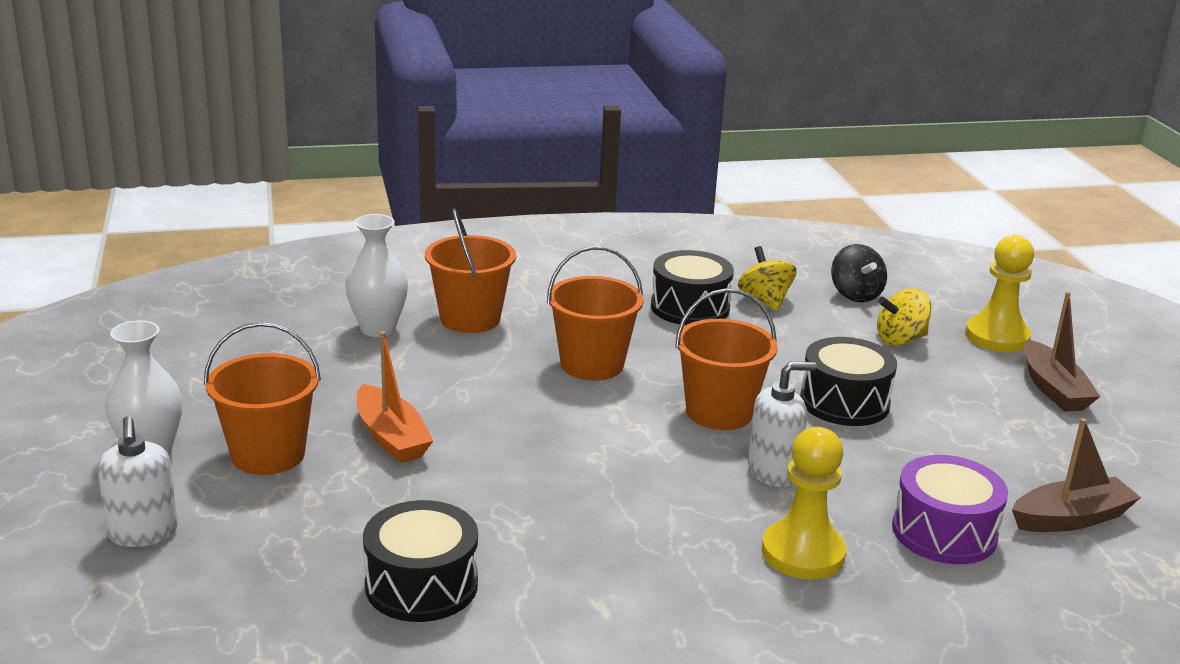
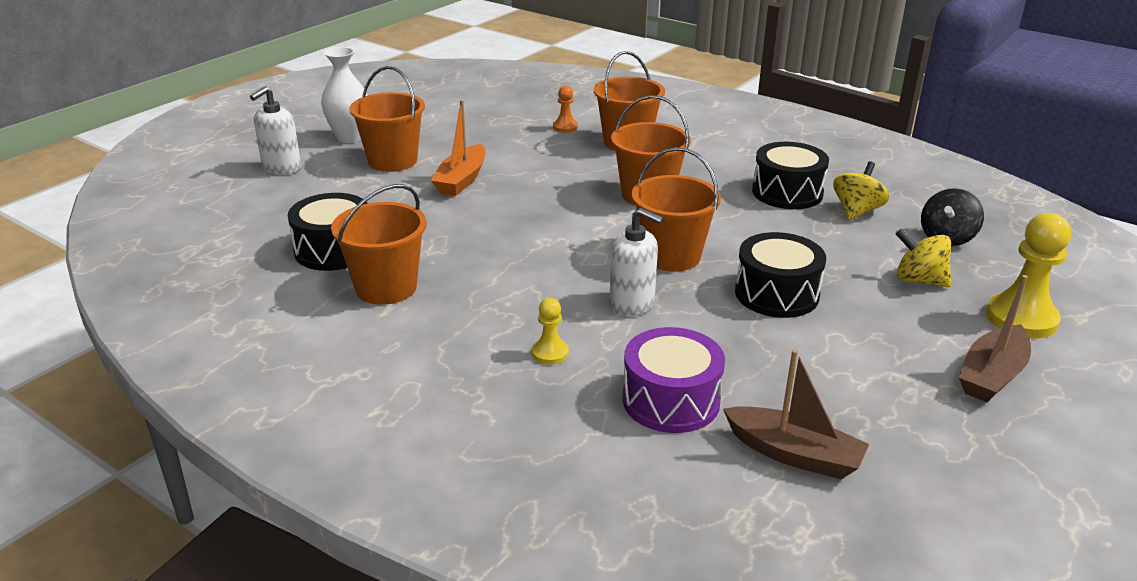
camera: 50 degrees right, 5 degrees up
(378, 329) = (565, 127): white vase -> orange pawn
(556, 588) = (386, 287): none -> orange bucket
(803, 553) = (550, 353): yellow pawn -> yellow pawn, size x0.52

